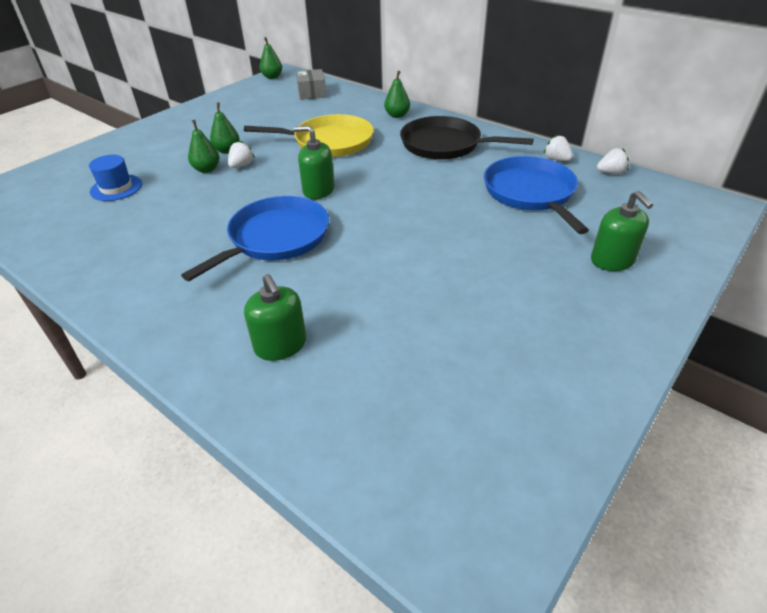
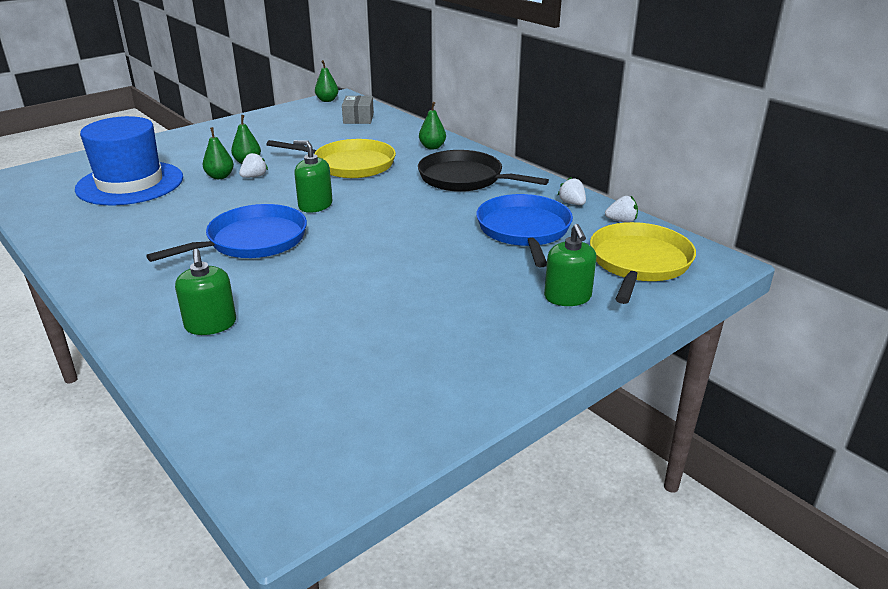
camera: 10 degrees right, 10 degrees down
(116, 188) = (130, 183): blue hat -> blue hat, size x2.11
(652, 214) = (639, 263): none -> yellow pan

